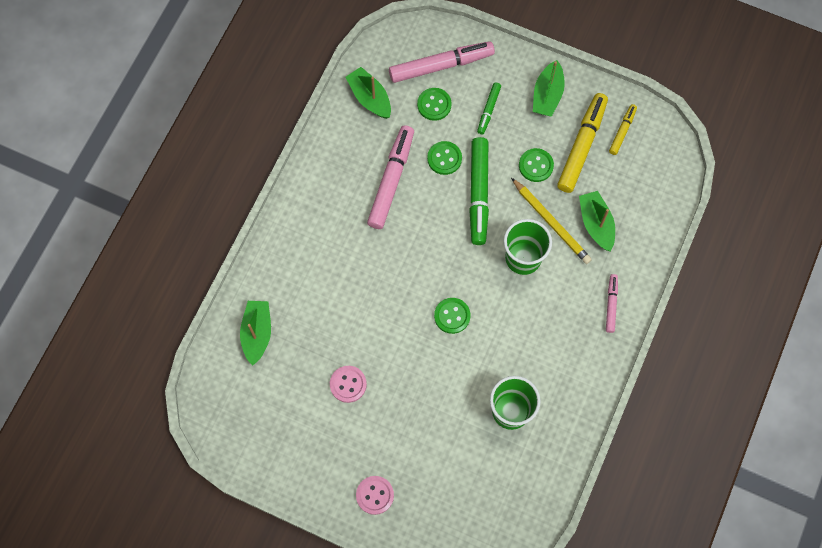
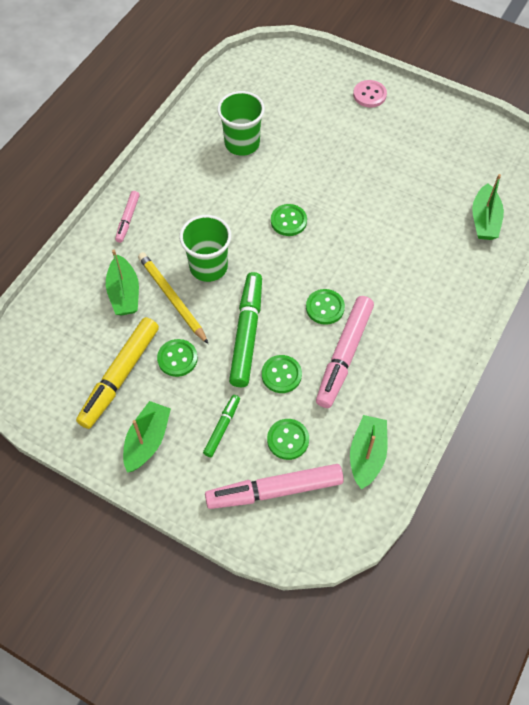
camera: 175 degrees left, 10 degrees down
(348, 384) = (393, 173): pink button -> none
(370, 98) = (367, 455): green boat -> green boat turned 135 degrees counterclockwise
(411, 225) = (325, 307): none -> green button
(622, 131) = (69, 389): yellow marker -> none

